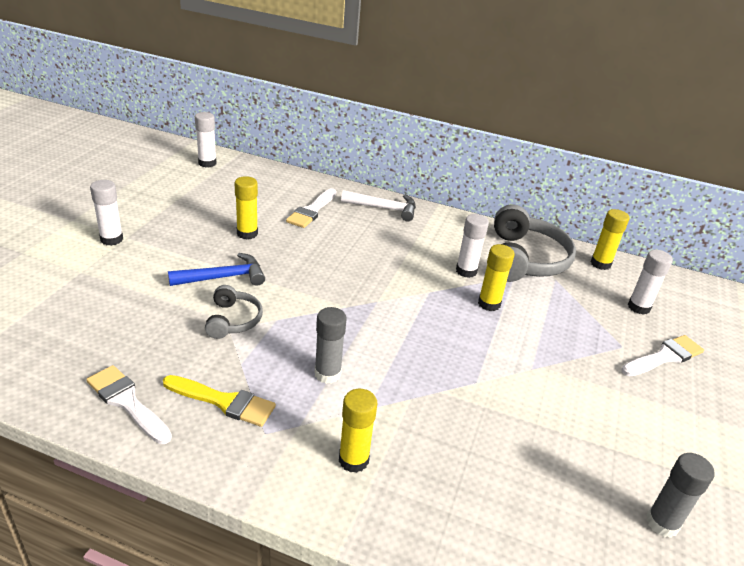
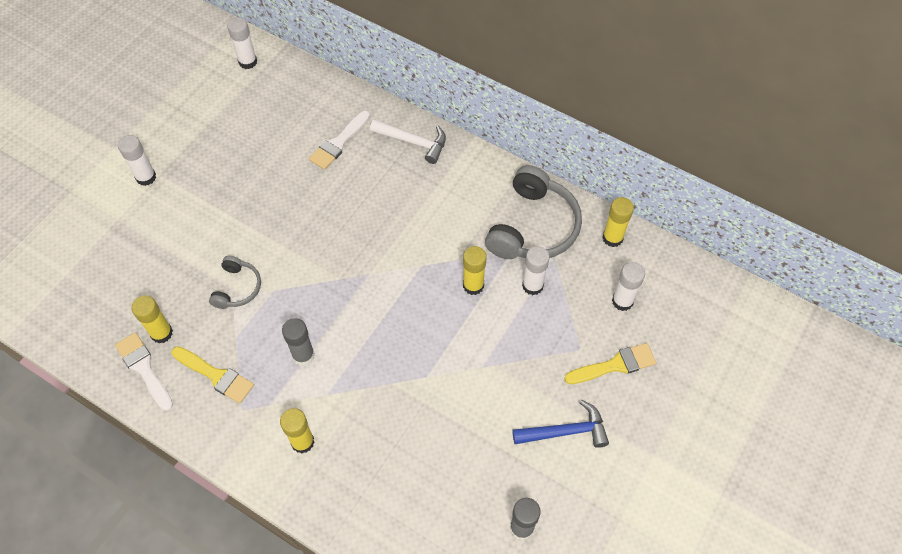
camera: 15 degrees right, 25 degrees up
(224, 277) = (238, 234): blue hammer -> blue hammer (565, 431)
(247, 233) = (269, 175): yellow glue stick -> yellow glue stick (161, 333)
(466, 271) = (467, 240): white glue stick -> white glue stick (532, 285)
(664, 357) = (615, 365): white brush -> yellow brush

